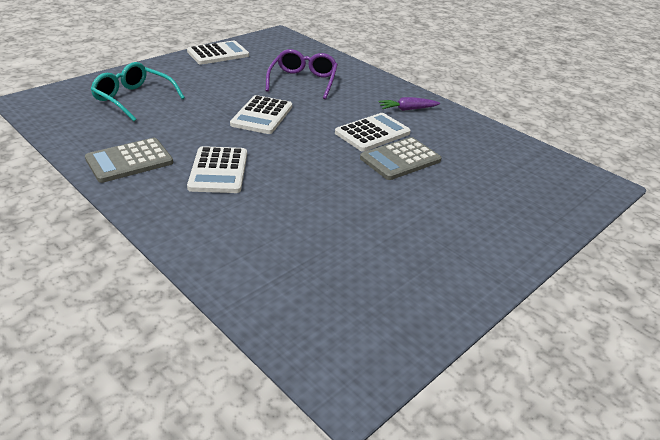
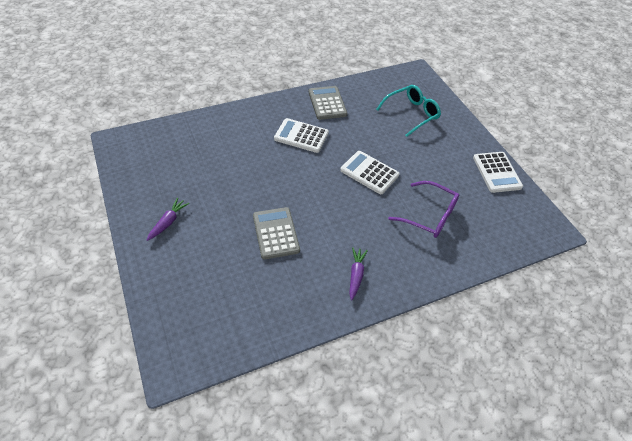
camera: 110 degrees right, 15 degrees up
(372, 133) = (321, 231): white calculator -> none
(459, 245) = (168, 222): none -> purple carrot

